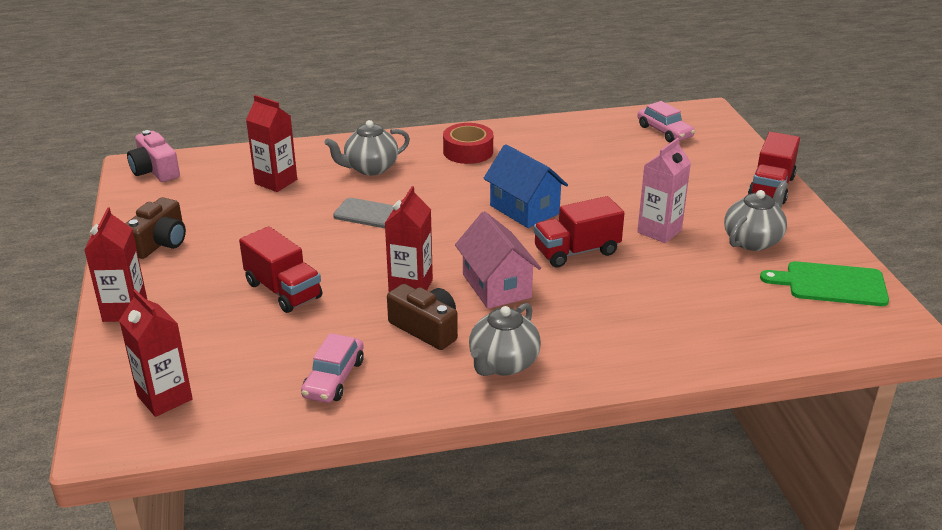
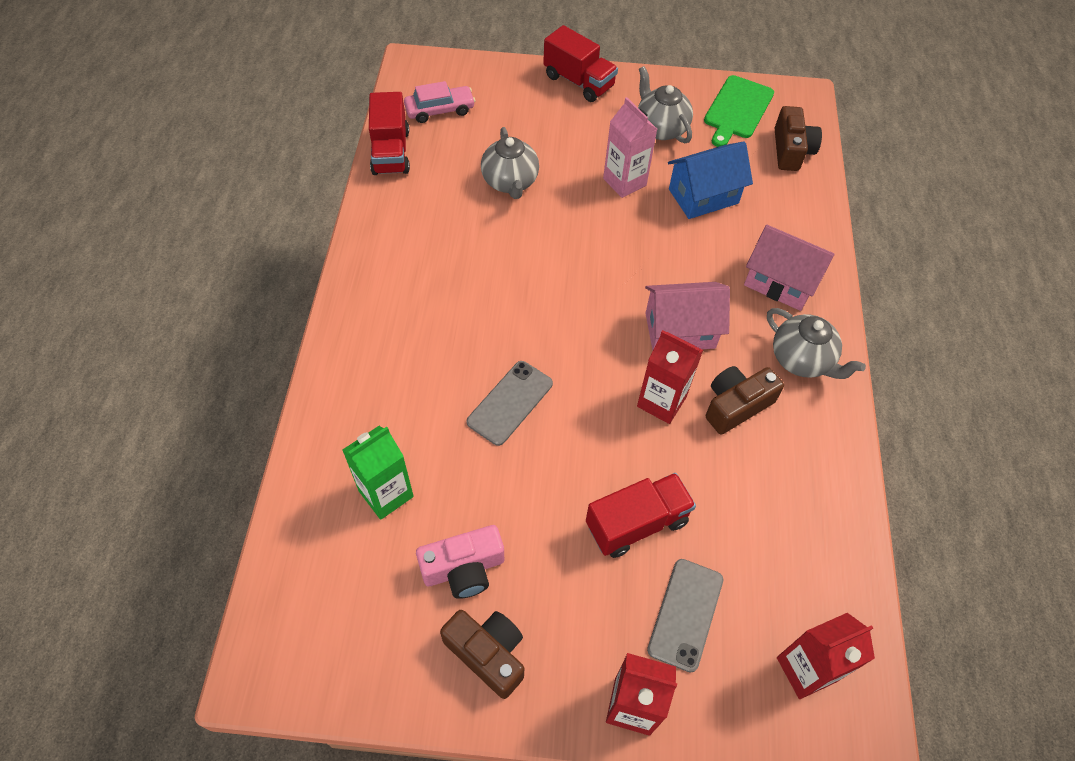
camera: 75 degrees left, 25 degrees up
(155, 170) = (283, 646): pink camera -> pink camera (463, 568)
(206, 326) = (685, 614): none -> grey phone
(276, 182) = (386, 494): red carton -> green carton
(334, 378) = (800, 501): pink car -> none
(370, 168) = (398, 384): grey teapot -> grey teapot (510, 182)
(468, 151) = (403, 281): red tape -> none
(524, 209) = (548, 268): blue house -> blue house (703, 196)
(576, 252) = (639, 252): red truck -> red truck (391, 152)
(597, 340) = (780, 282): none -> pink house
(803, 328) = (791, 150): none -> brown camera

